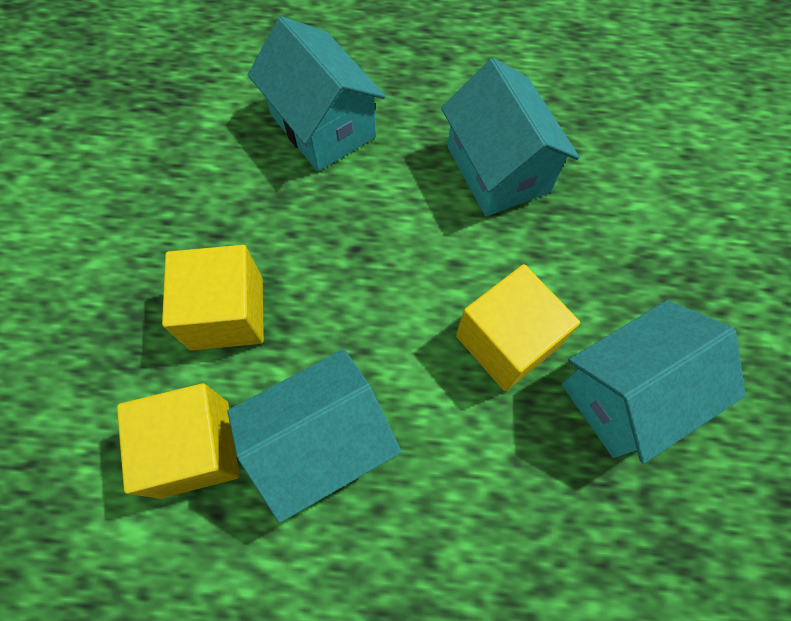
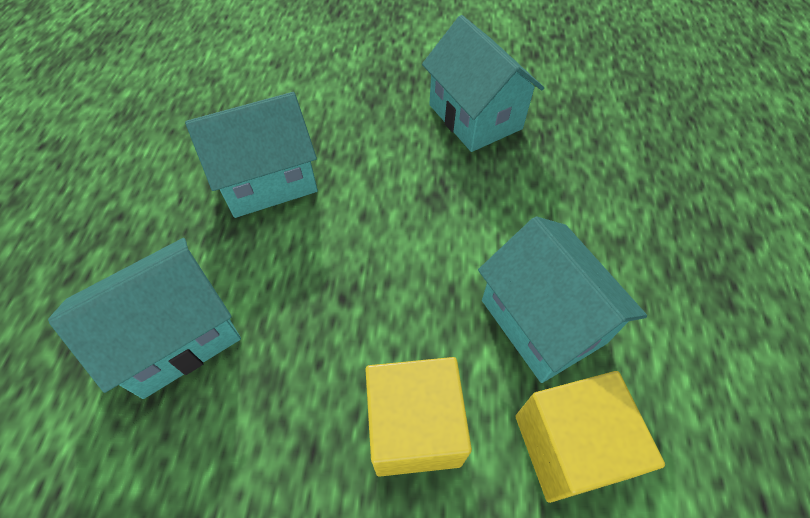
camera: 90 degrees left, 10 degrees down
(507, 341) = (437, 183): yellow cube -> none

